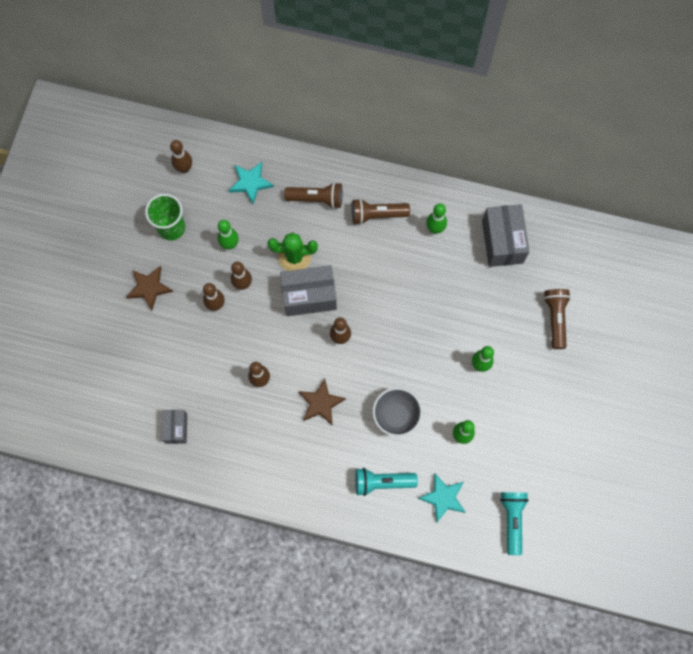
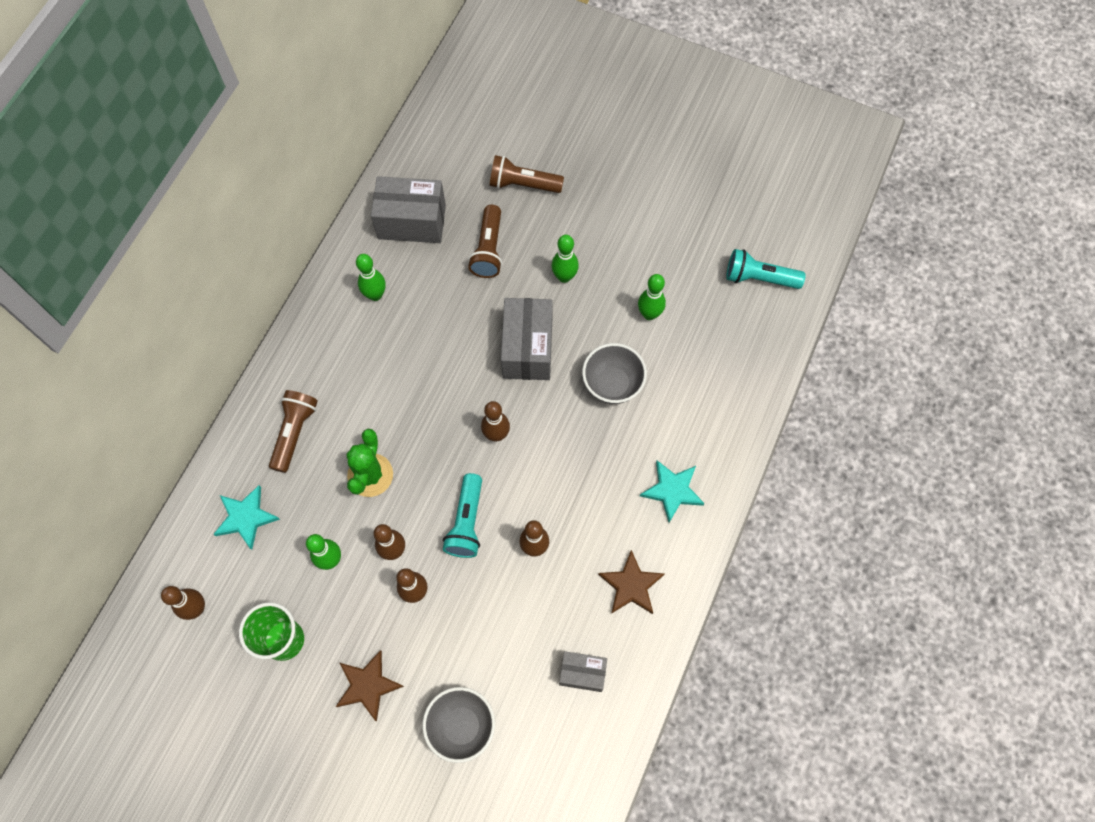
camera: 80 degrees left, 5 degrees down
(130, 353) = (461, 726): none -> grey bowl
(309, 296) = (430, 465): grey box -> grey box (527, 349)
(321, 403) = (580, 473): brown star -> brown star (631, 585)
(377, 215) = (338, 360): brown flashlight -> brown flashlight (488, 249)
(382, 482) = (694, 415): turquoise flashlight -> turquoise flashlight (466, 522)
(443, 498) = (723, 348): turquoise star -> turquoise star (672, 491)

